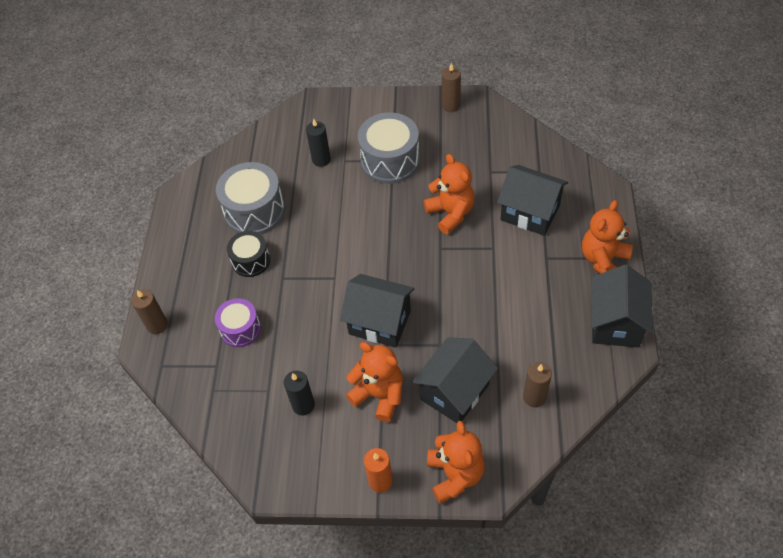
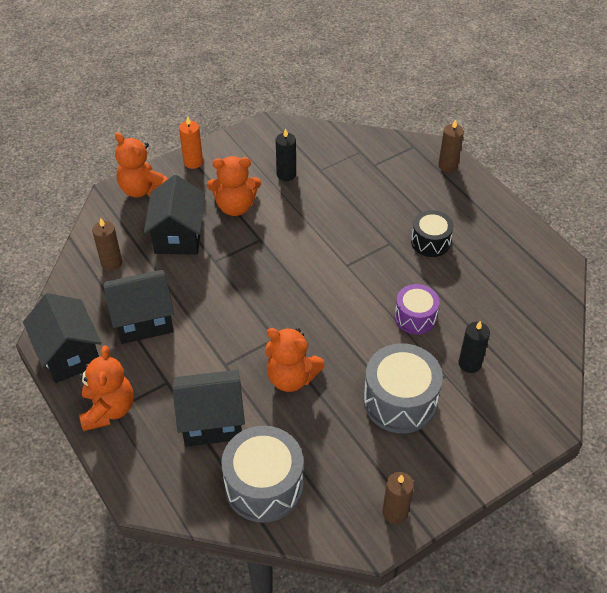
camera: 140 degrees right, 5 degrees down
(240, 329) = (383, 194): purple drum -> purple drum (415, 317)
(254, 211) = (475, 281): grey drum -> grey drum (264, 485)
(379, 322) = (277, 252): black house -> black house (143, 320)

